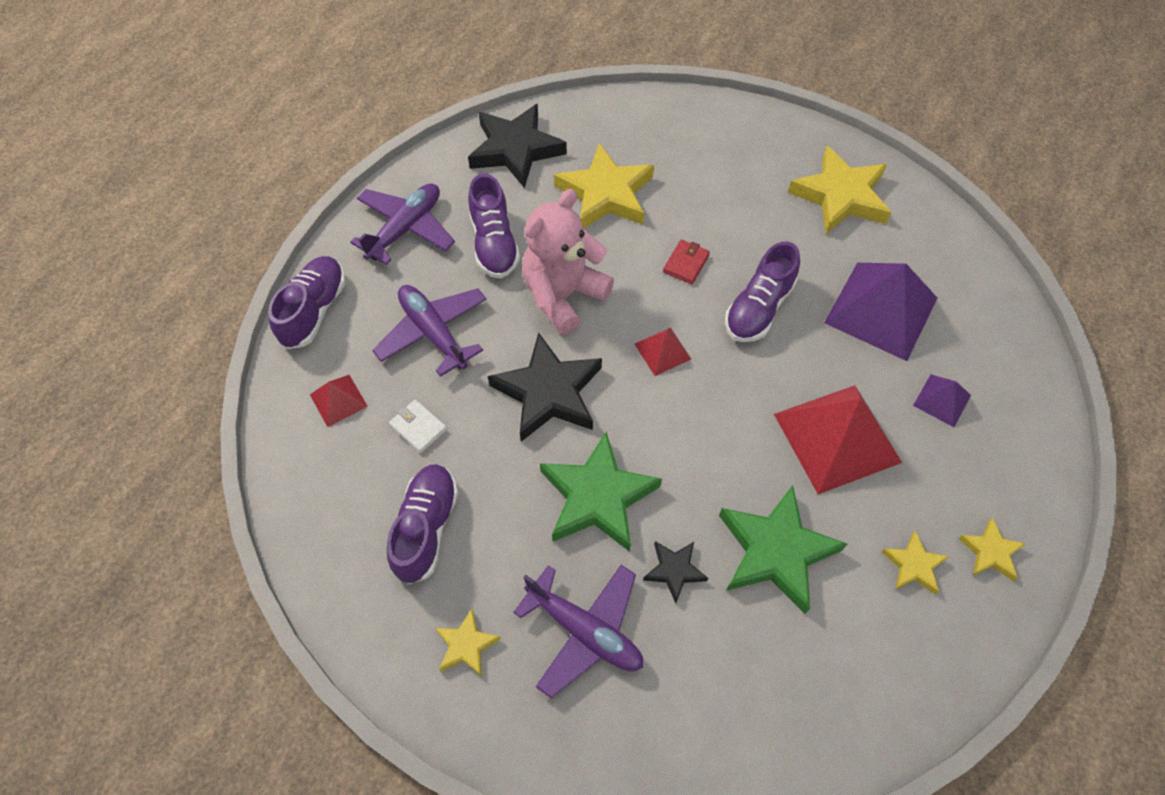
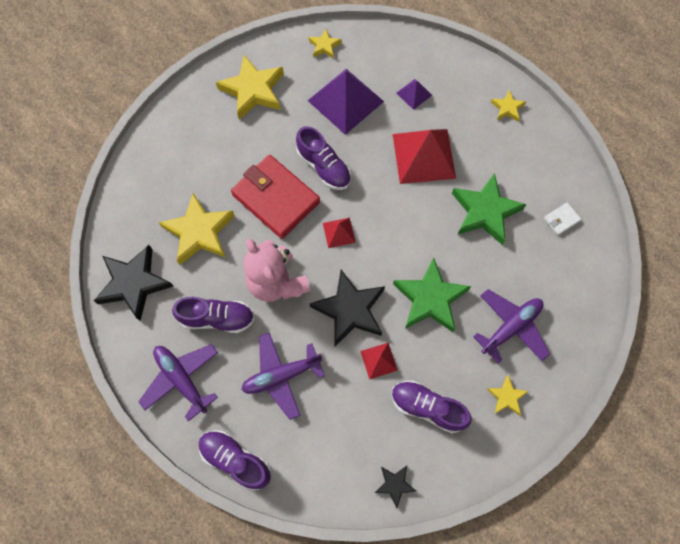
camera: 75 degrees left, 10 degrees up
(338, 400) = (318, 452): red pyramid -> red pyramid (379, 360)
(418, 427) = (354, 399): white wallet -> white wallet (561, 219)
(674, 570) = (485, 268): black star -> black star (394, 484)
(686, 263) = (276, 198): red wallet -> red wallet, size x2.49
(913, 565) = (507, 147): yellow star -> yellow star (324, 46)

